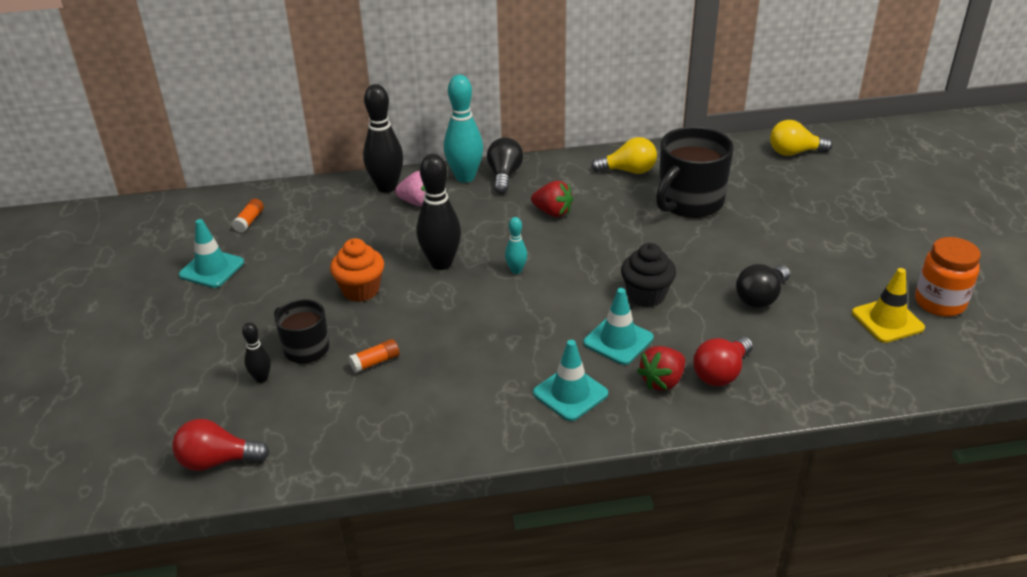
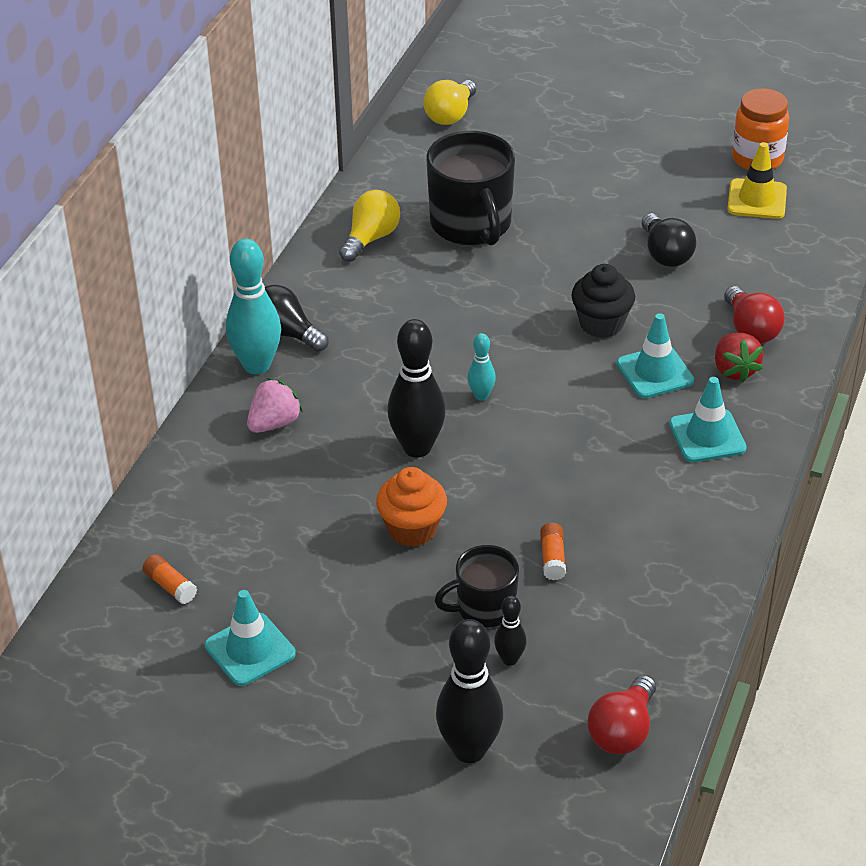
camera: 60 degrees left, 5 degrees up
(387, 187) = (213, 438): black bowling pin -> black bowling pin (469, 750)
(553, 212) = (397, 326): red strawberry -> none

